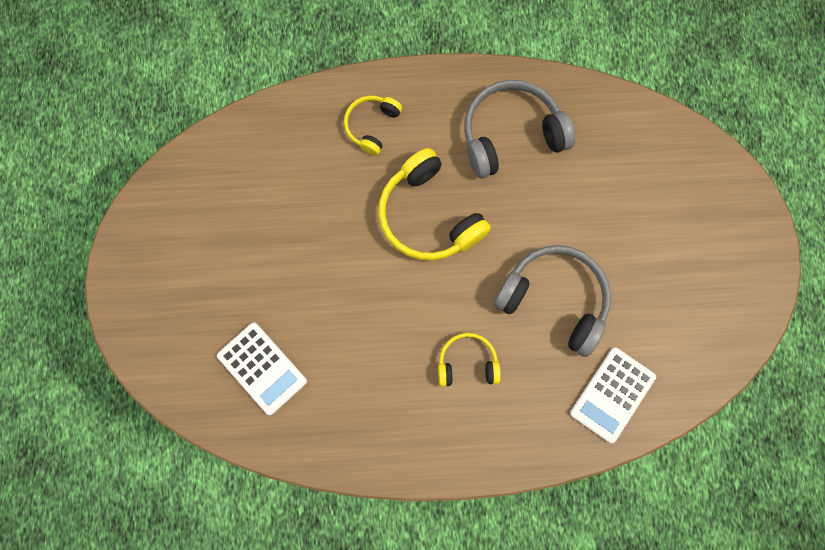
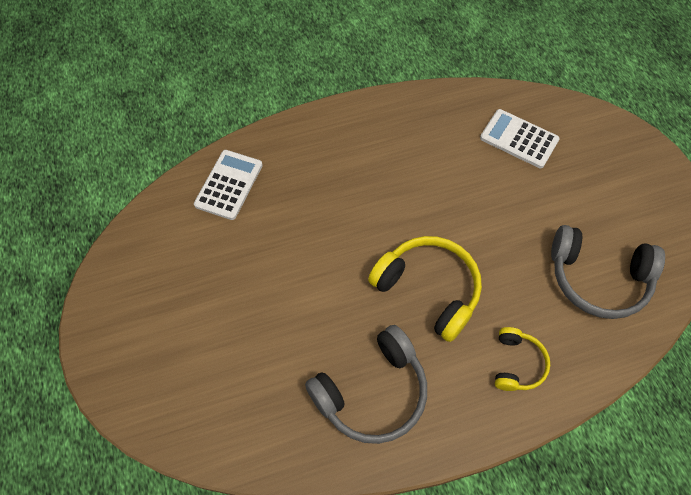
camera: 165 degrees right, 15 degrees down
(467, 363) = (355, 180): yellow headphones -> none
(554, 300) = (293, 245): grey headphones -> grey headphones (598, 278)

